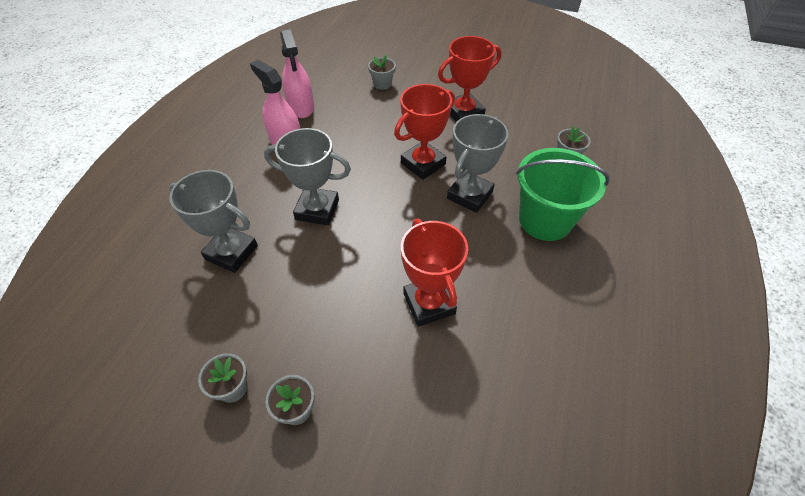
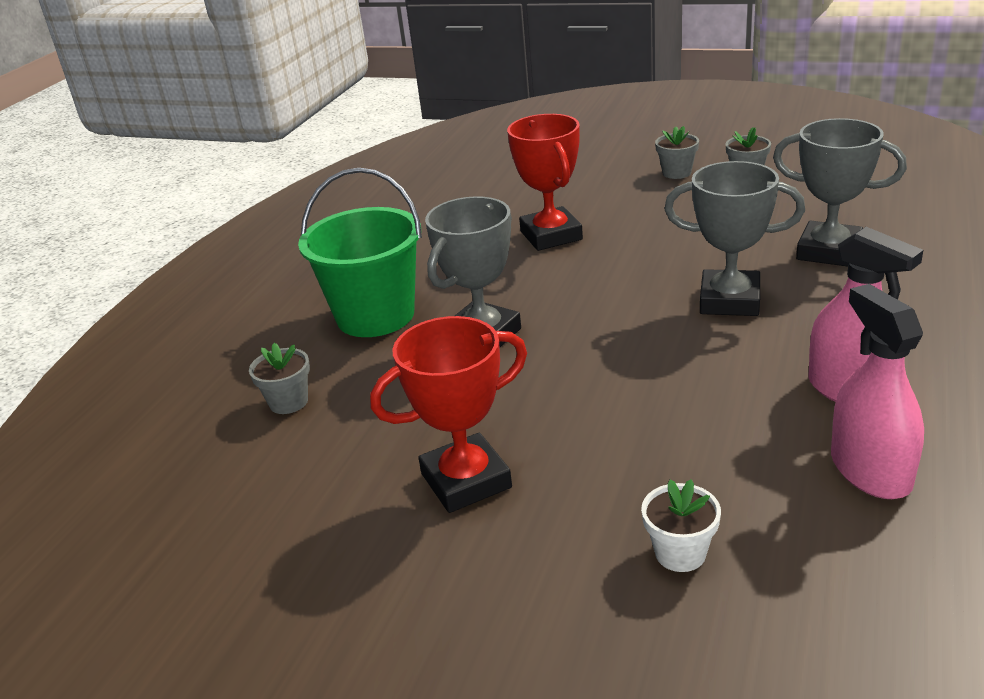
camera: 175 degrees left, 20 degrees down
(382, 84) = (680, 553): grey flower pot -> white flower pot
(423, 164) = (561, 373): red trophy -> none

